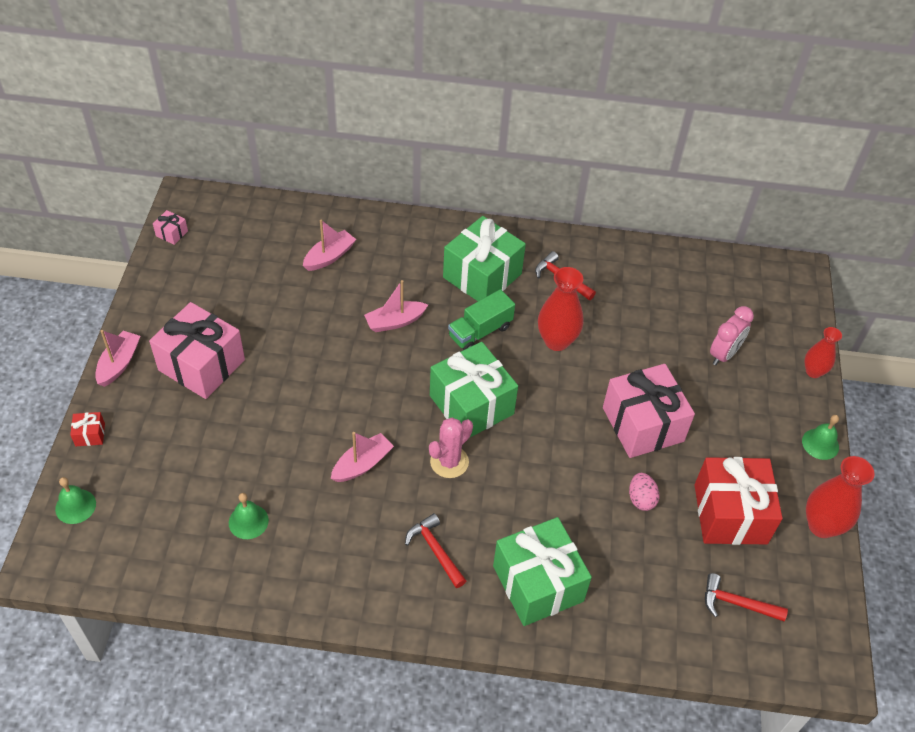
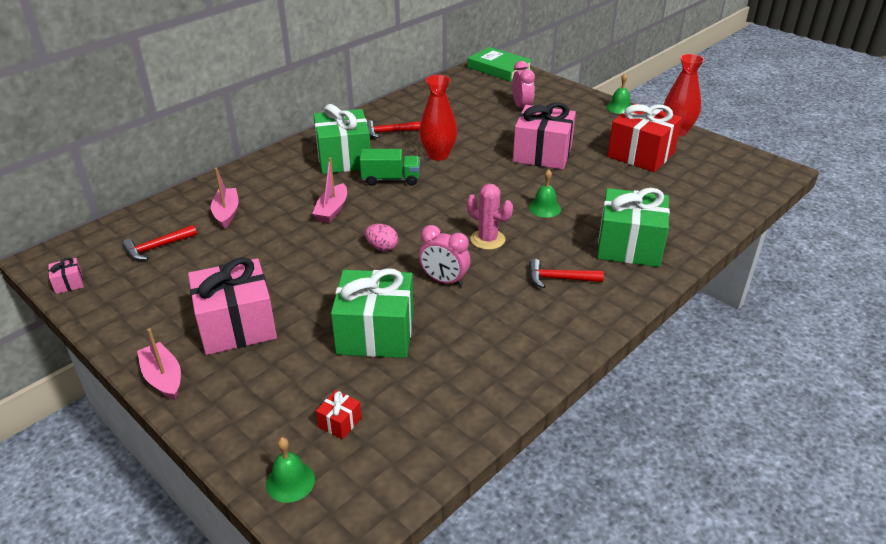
camera: 50 degrees left, 15 degrees down
(90, 434) = (218, 434): red gift -> red gift (340, 422)
(248, 521) = (433, 366): green bell -> green bell (544, 208)
(362, 464) = (444, 280): pink boat -> pink clock
(449, 462) = (487, 240): pink cactus -> pink cactus turned 45 degrees counterclockwise
(471, 405) = (449, 209): green gift -> green gift (375, 333)
(480, 331) = (390, 179): green truck -> green truck turned 90 degrees counterclockwise
(641, 499) = (599, 179): pink egg -> pink egg (382, 247)
(737, 603) = (708, 180): red hammer -> red hammer (157, 247)
(792, 286) = (499, 68): none -> green book
(813, 371) = (567, 88): red vase -> none

